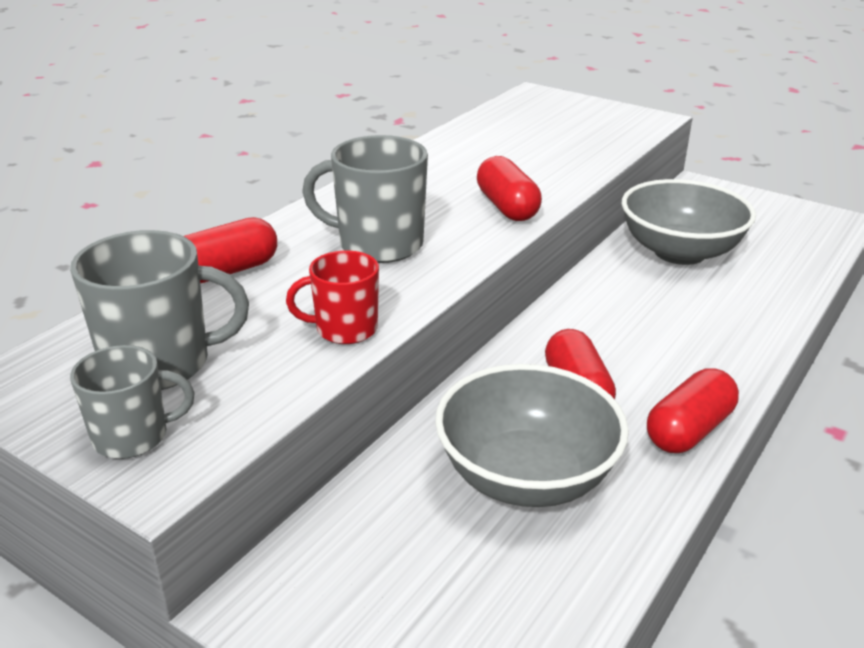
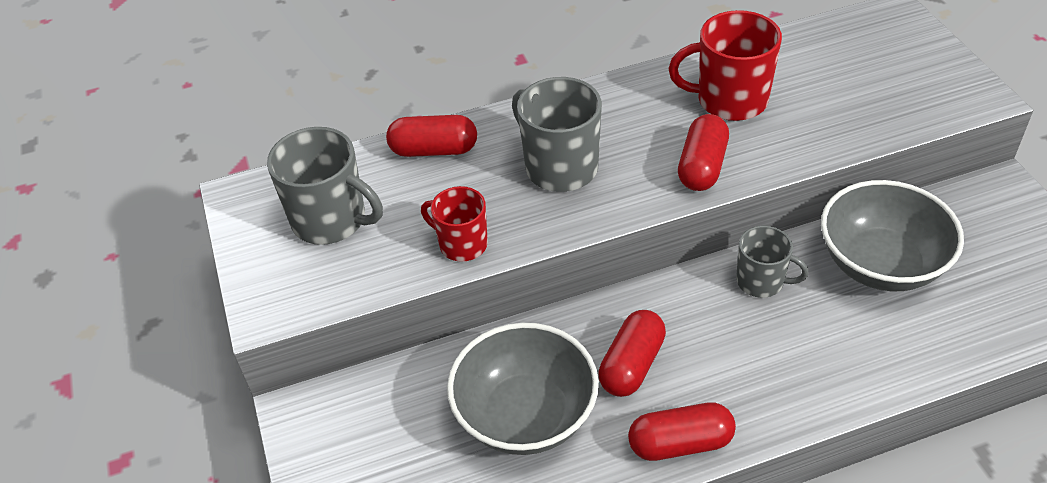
camera: 40 degrees right, 15 degrees up
(133, 436) = (276, 274): grey mug -> grey mug (761, 281)
(476, 164) = (729, 100): none -> red mug

